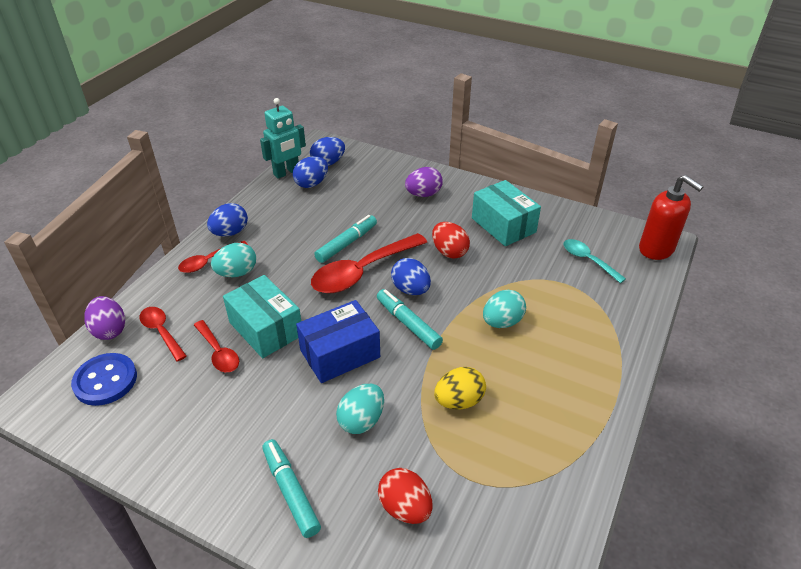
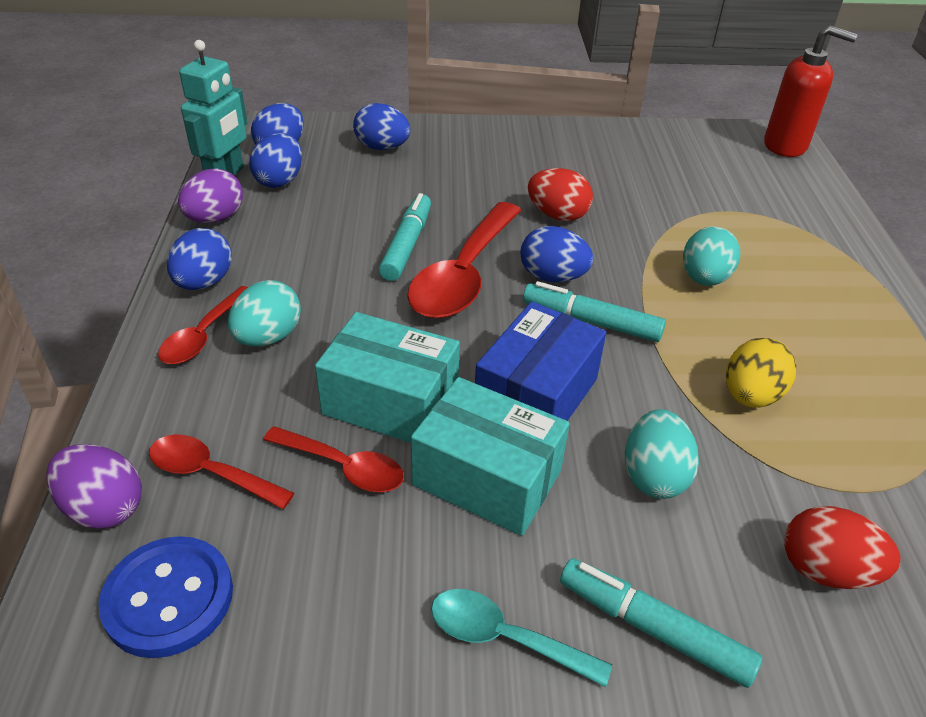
camera: 30 degrees left, 0 degrees up
(384, 177) = (382, 148): none -> blue egg
(423, 194) = (456, 155): purple egg -> purple egg (215, 218)
(503, 225) = (593, 165): turquoise box -> turquoise box (487, 477)
(588, 260) = (728, 178): turquoise spoon -> turquoise spoon (505, 637)

